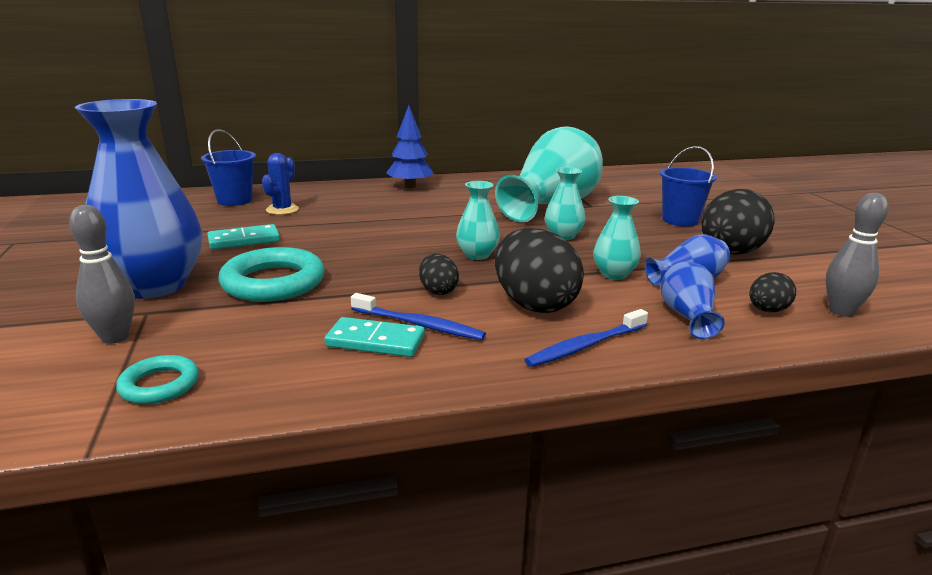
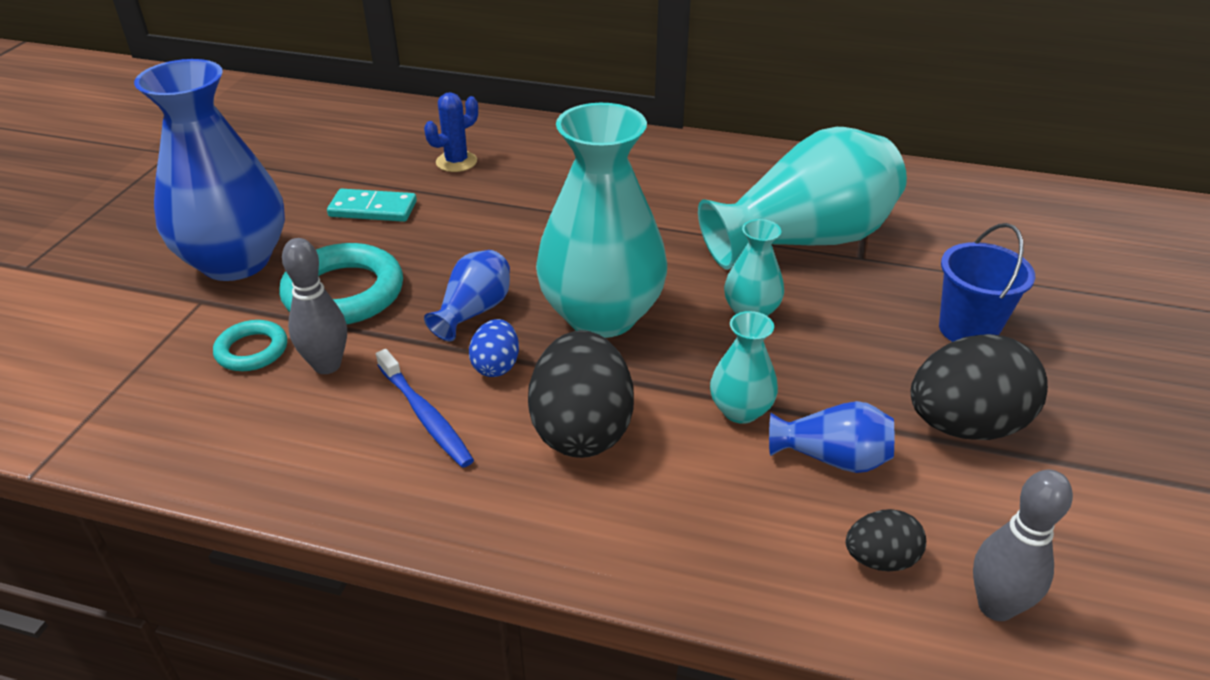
camera: 30 degrees right, 15 degrees up
(115, 337) = (151, 329): grey bowling pin -> grey bowling pin (327, 365)
(159, 385) = (137, 411): turquoise ring -> turquoise ring (252, 350)
(234, 200) = (420, 130): blue bucket -> none
(375, 341) = (361, 425): turquoise domino -> none
(410, 186) = (646, 150): blue tree -> none
(438, 291) = (496, 366): black egg -> blue egg
(477, 255) = (601, 315): turquoise vase -> turquoise vase, size x2.14
(585, 346) = (569, 523): blue toothbrush -> none
(687, 316) = (752, 525): blue vase -> blue vase (474, 311)

